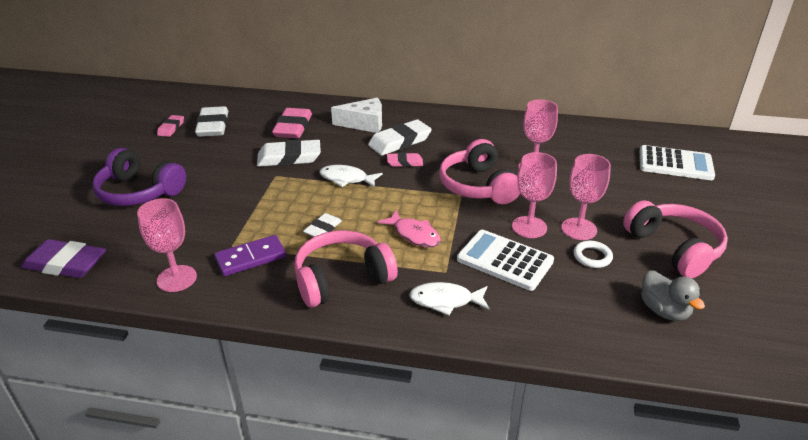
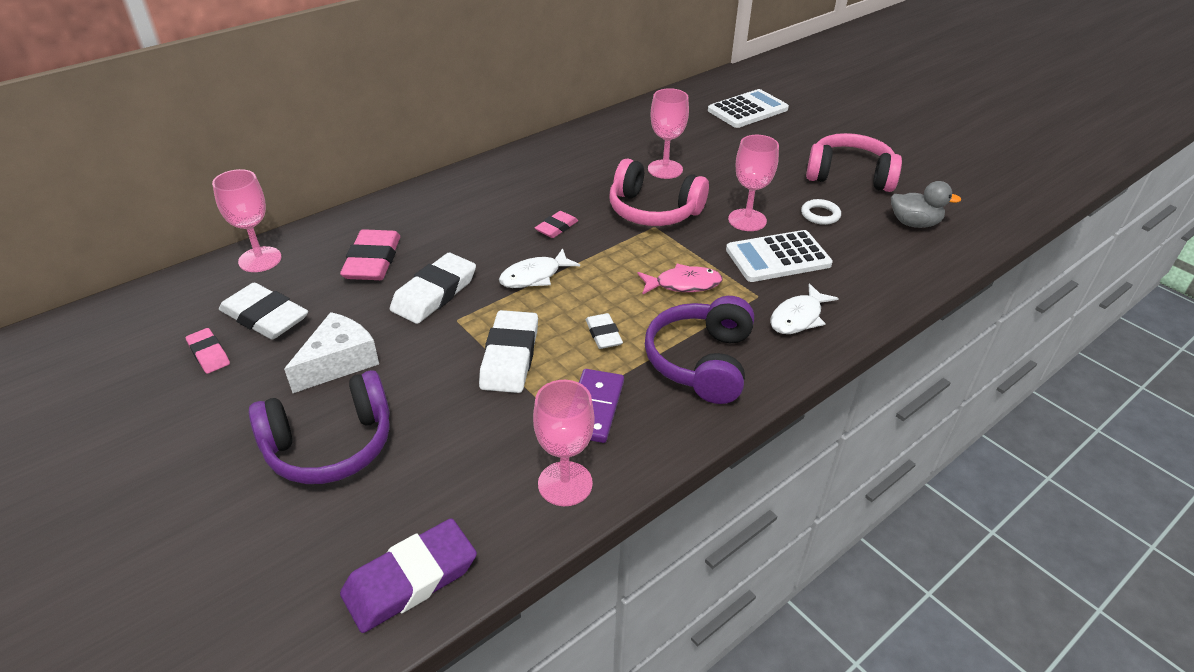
camera: 50 degrees left, 5 degrees up
(293, 127) = (372, 261): pink eraser -> pink eraser turned 45 degrees clockwise
(342, 279) = (701, 362): pink headphones -> purple headphones
(364, 124) = (445, 213): white cheese -> white cheese (339, 362)
(400, 142) = (514, 211): white eraser -> white eraser (510, 356)
(579, 229) = (778, 199): pink goblet -> pink goblet (260, 259)

